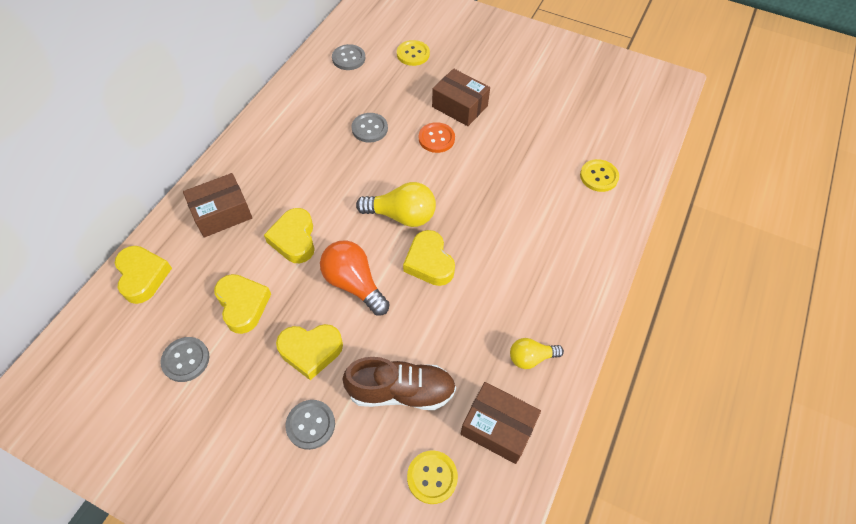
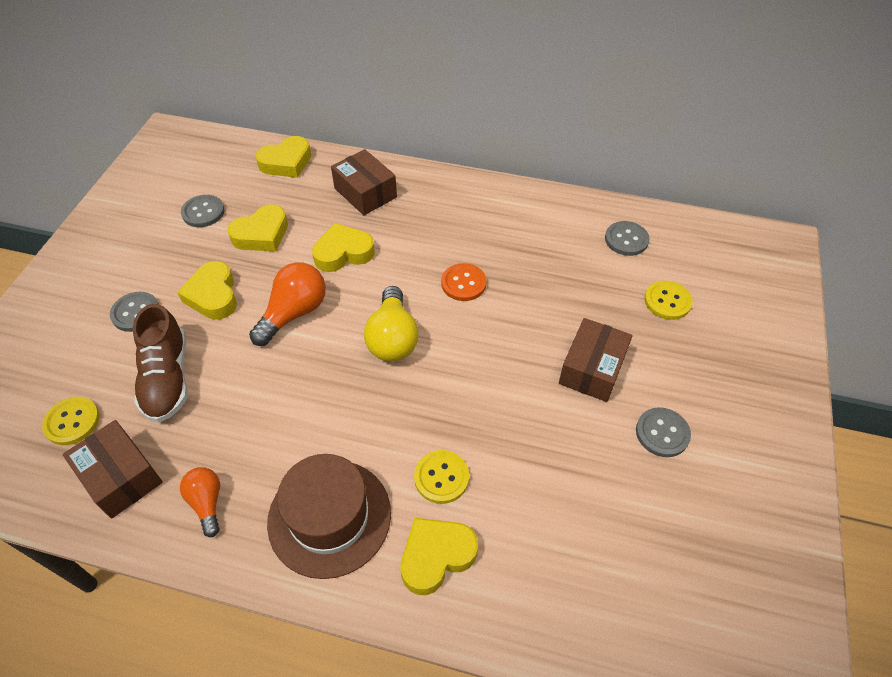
camera: 80 degrees right, 5 degrees down
(369, 128) = (517, 283): grey button -> grey button (662, 433)
(429, 262) = (331, 376): yellow heart -> yellow heart (436, 556)
(436, 138) = (524, 352): orange button -> orange button (463, 283)
(498, 427) = (121, 477): brown box -> brown box turned 60 degrees counterclockwise
(531, 357) = (207, 503): yellow light bulb -> orange light bulb
(552, 275) = (329, 517): none -> brown hat
(599, 176) = (518, 570): yellow button -> yellow button (441, 477)

